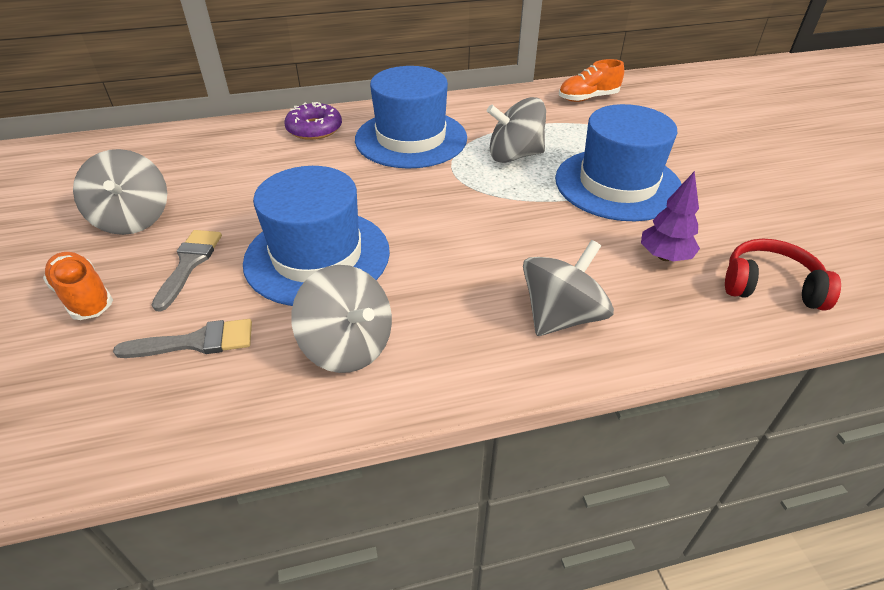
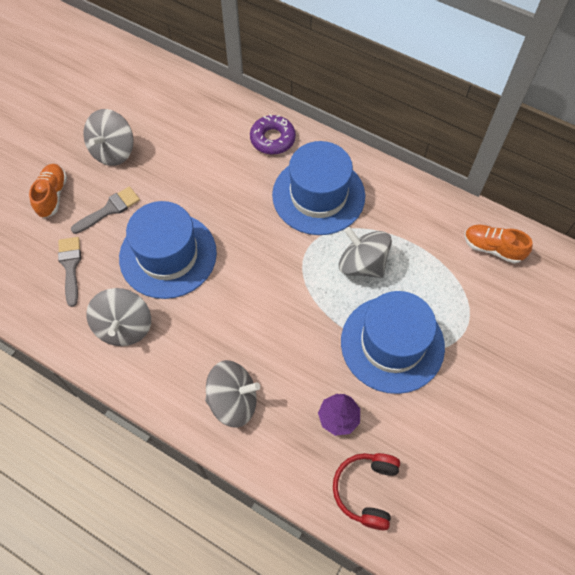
camera: 45 degrees right, 20 degrees up
(196, 342) = (70, 266): grey brush -> grey brush turned 135 degrees counterclockwise
(770, 286) = (366, 490): red headphones -> red headphones turned 135 degrees counterclockwise

